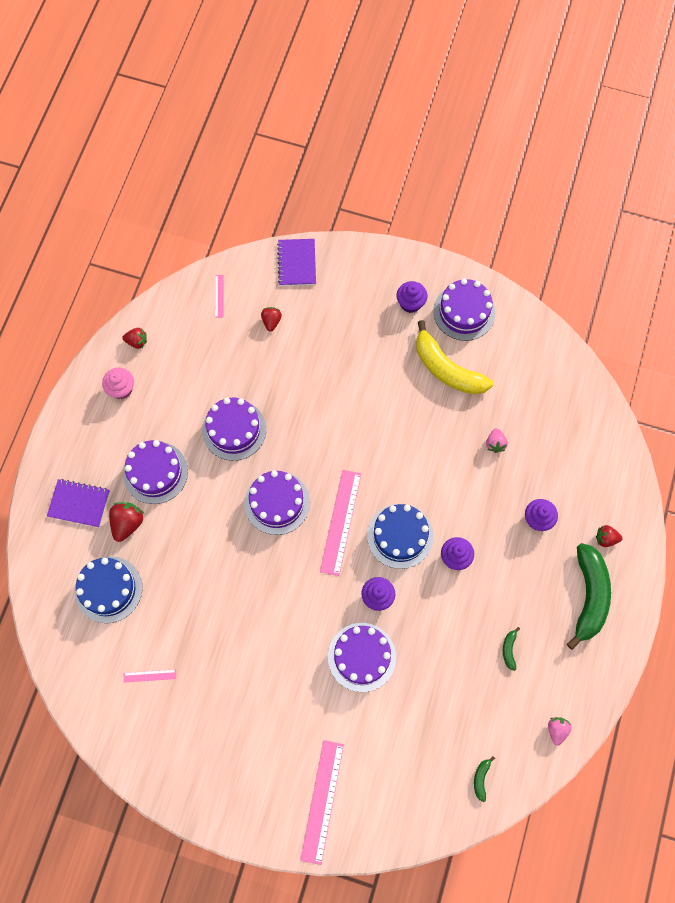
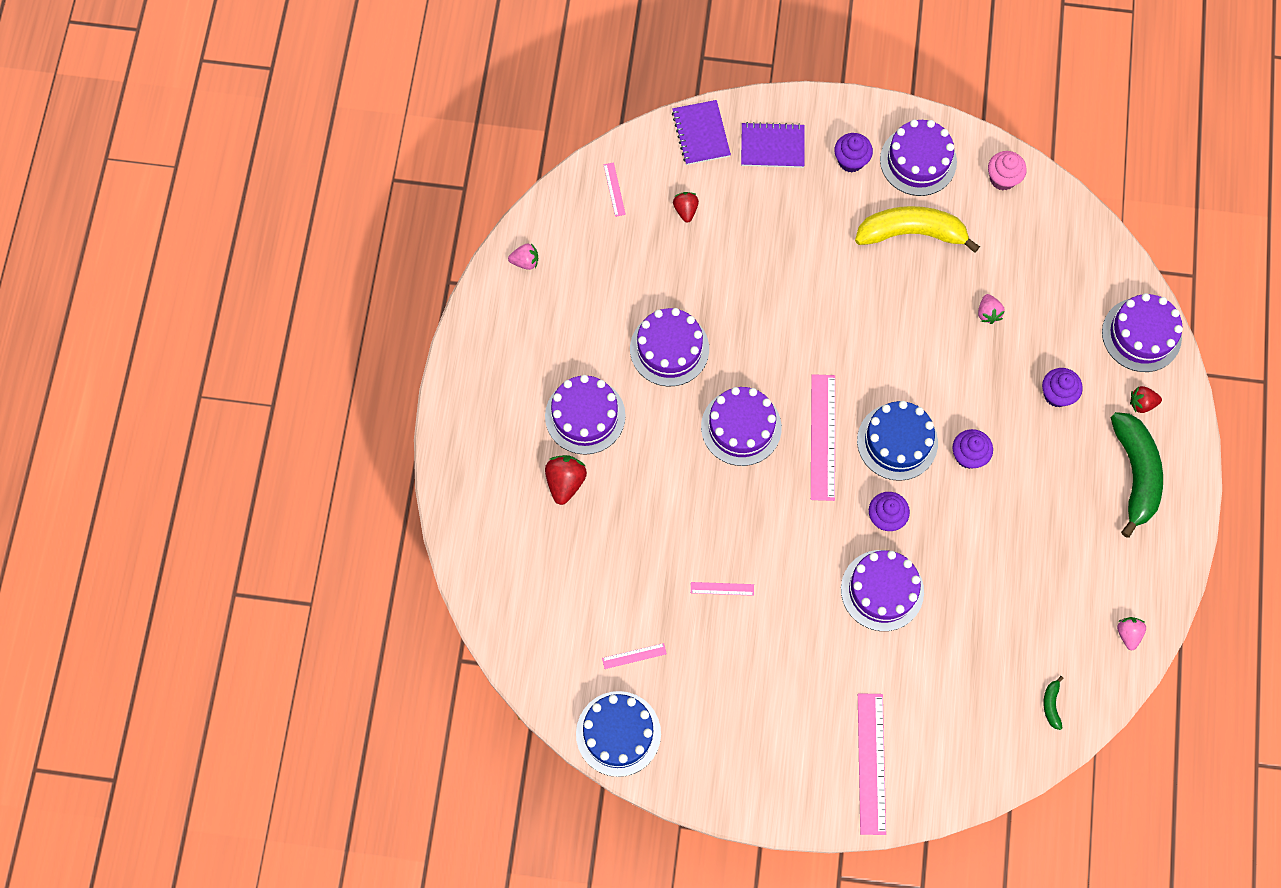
camera: 10 degrees left, 0 degrees up
(79, 503) = (500, 469): purple notebook -> purple notebook (772, 146)
(108, 589) = (560, 564): blue cake -> blue cake (618, 733)
(121, 389) = (520, 322): pink cupcake -> pink cupcake (1002, 178)
(137, 341) = (525, 261): red strawberry -> pink strawberry
(233, 632) = (722, 588): none -> pink ruler
(447, 369) = (911, 233): yellow banana -> yellow banana turned 150 degrees clockwise
(509, 649) = (1054, 551): green banana -> none
(616, 482) = (1141, 335): none -> purple cake

